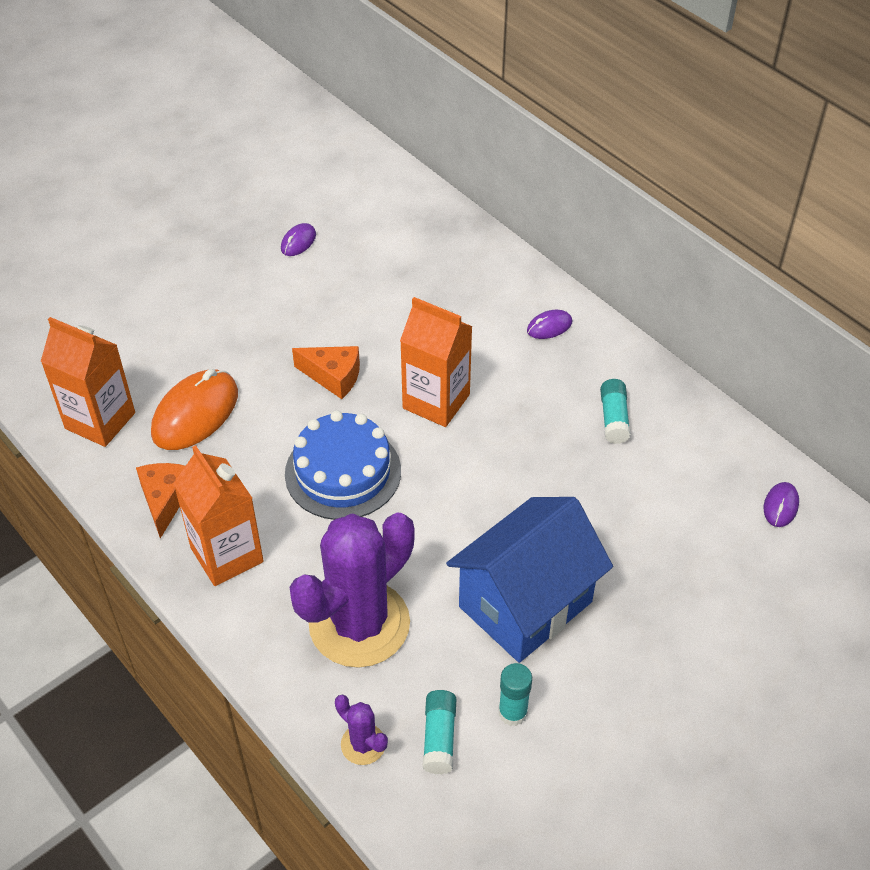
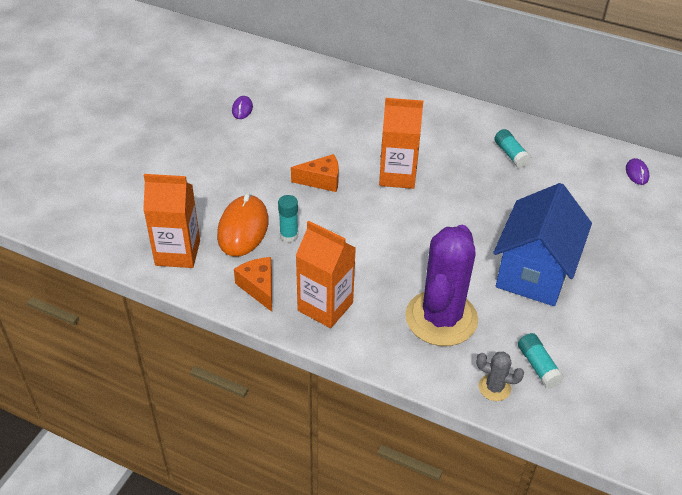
camera: 25 degrees left, 5 degrees down
(343, 472) = (367, 233): blue cake -> none
(363, 744) = (494, 388): purple cactus -> grey cactus
(512, 712) = (571, 336): turquoise glue stick -> turquoise glue stick (289, 236)
(549, 326) = (436, 115): purple mouse -> none

